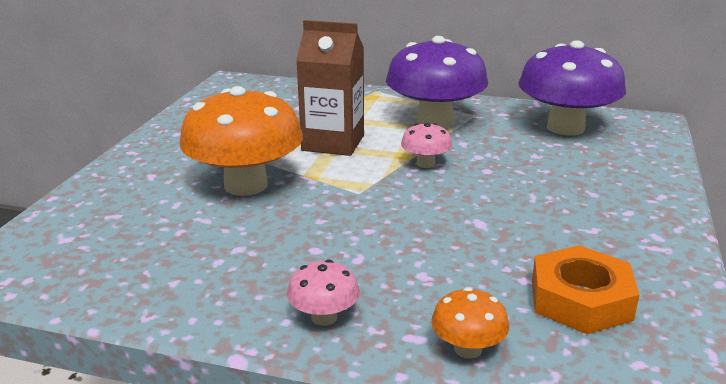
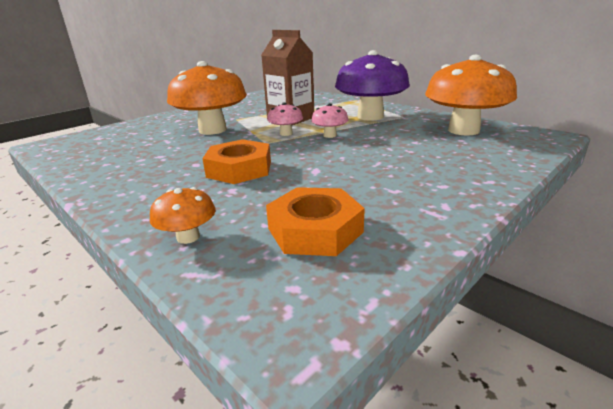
camera: 30 degrees right, 0 degrees up
(324, 317) = (141, 197): pink mushroom -> pink mushroom (286, 133)
(387, 243) = (239, 169): none -> orange nut
(565, 128) = (463, 130): purple mushroom -> orange mushroom

